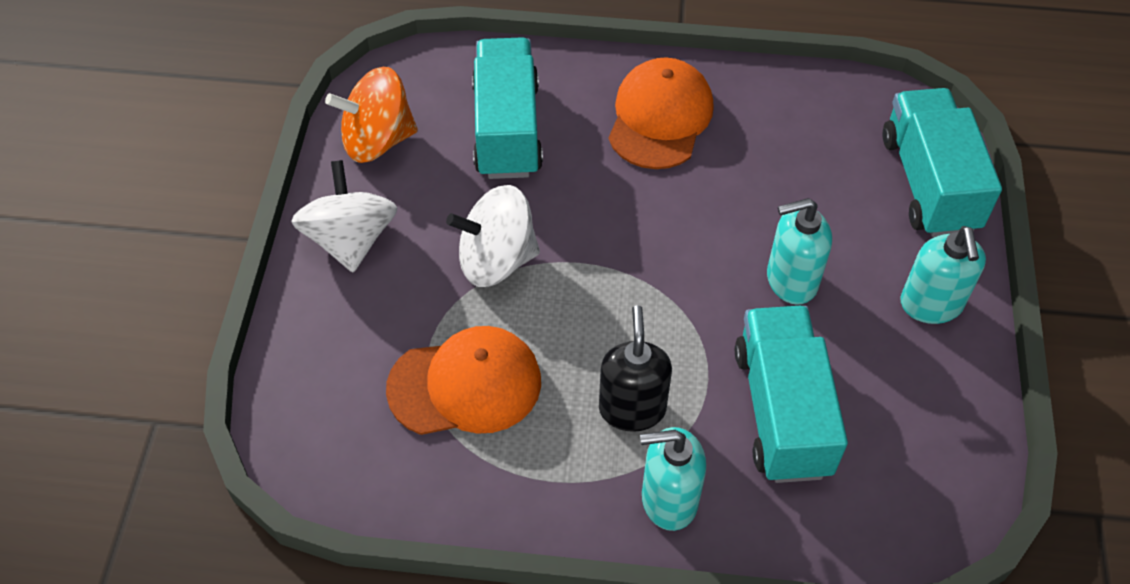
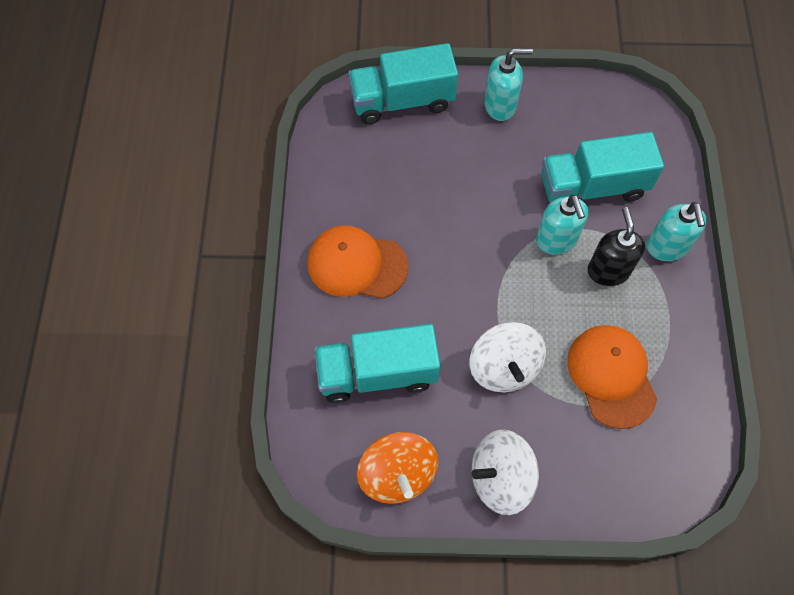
camera: 95 degrees left, 10 degrees up
(632, 408) = (608, 271): black soap dispenser -> black soap dispenser turned 90 degrees clockwise
(791, 280) = (493, 181): turquoise soap dispenser -> turquoise soap dispenser (556, 240)

